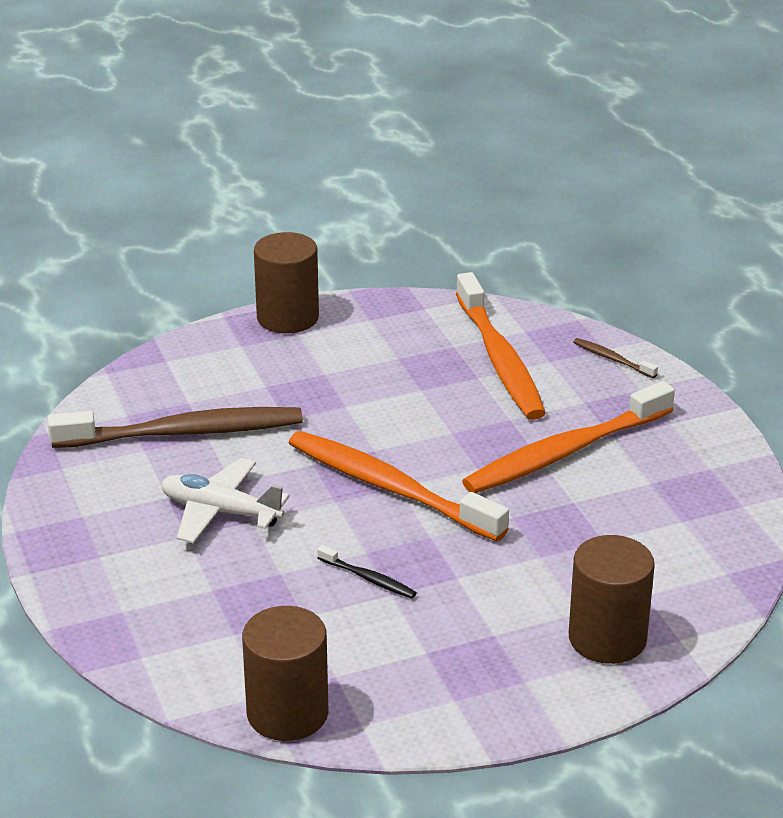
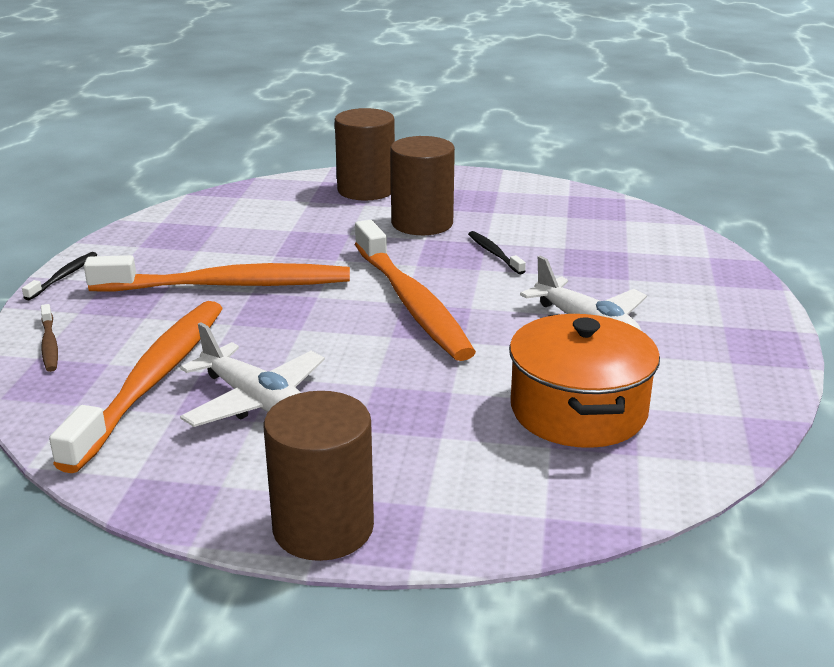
camera: 150 degrees left, 5 degrees down
(184, 433) = (578, 410): brown toothbrush -> orange pot
(287, 713) = (615, 209): brown cylinder -> brown cylinder (422, 223)
(413, 369) = (254, 400): none -> white plane
(710, 414) = (63, 276): none -> black toothbrush

